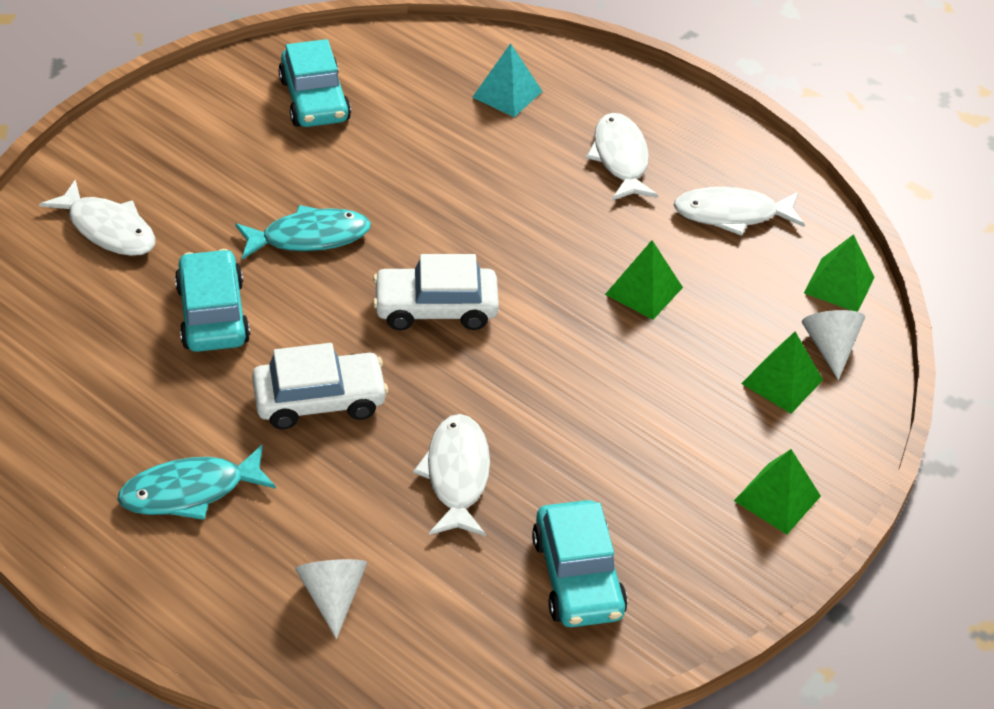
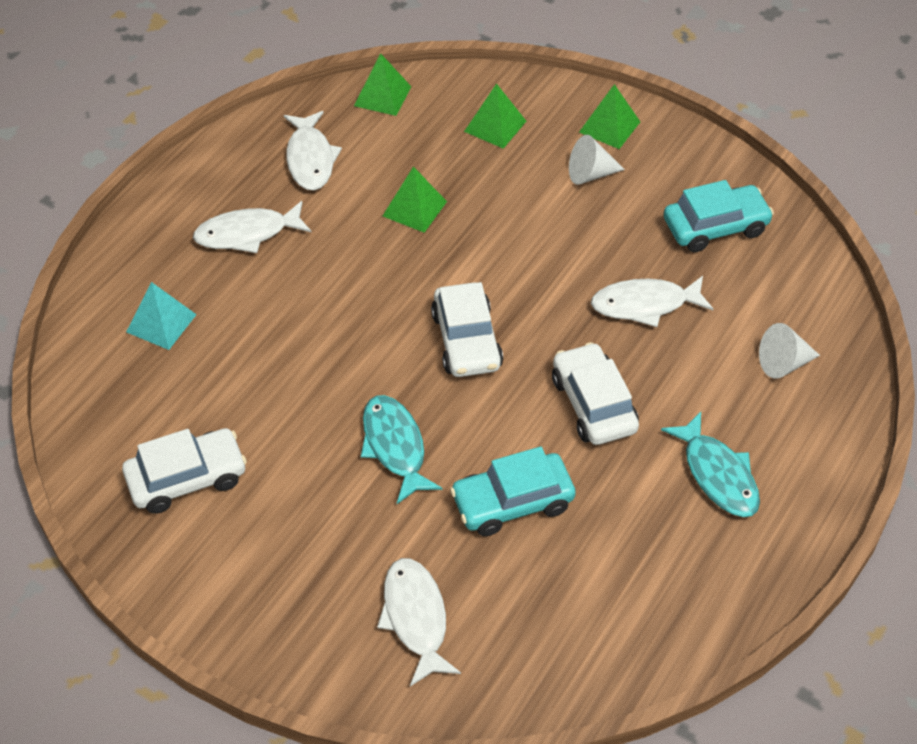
camera: 95 degrees left, 5 degrees up
(108, 229) = (416, 618): white fish -> white fish turned 45 degrees counterclockwise
(314, 100) = (187, 478): turquoise car -> white car
(830, 347) = (452, 101): white cone -> white cone (590, 174)

